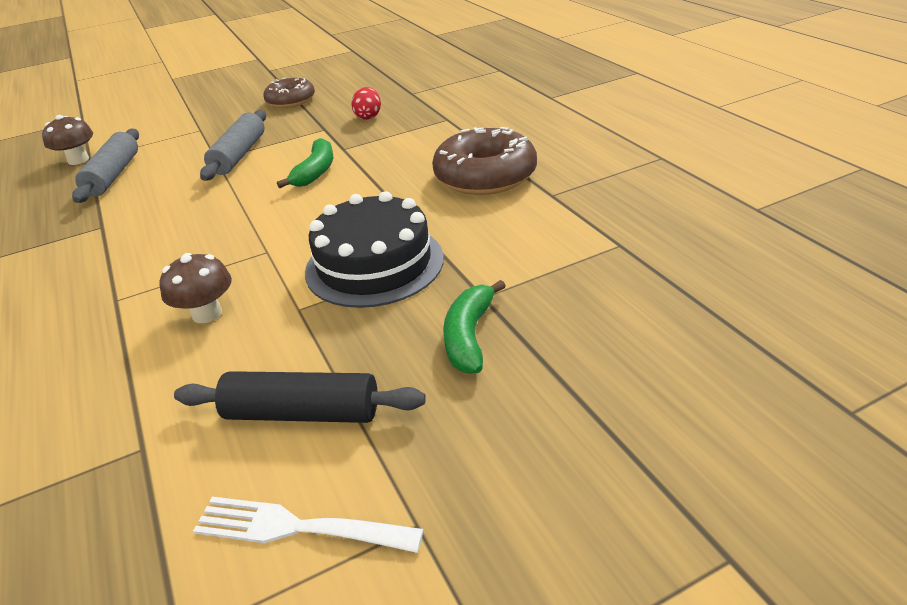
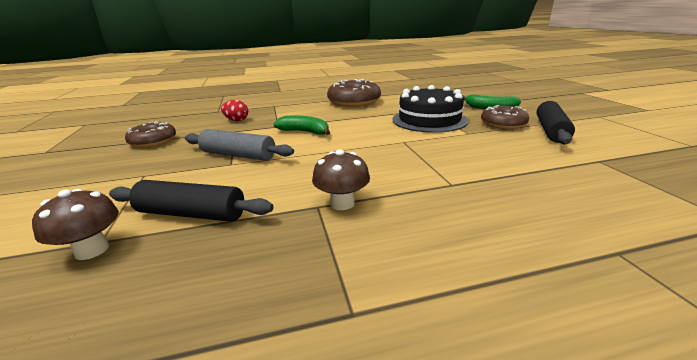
camera: 80 degrees left, 10 degrees down
(113, 175) = (191, 214): grey rolling pin -> black rolling pin
(207, 314) = (472, 153): brown mushroom -> brown mushroom (342, 203)
(298, 527) = (617, 130): white fork -> none
(348, 350) = (503, 124): none -> brown donut

